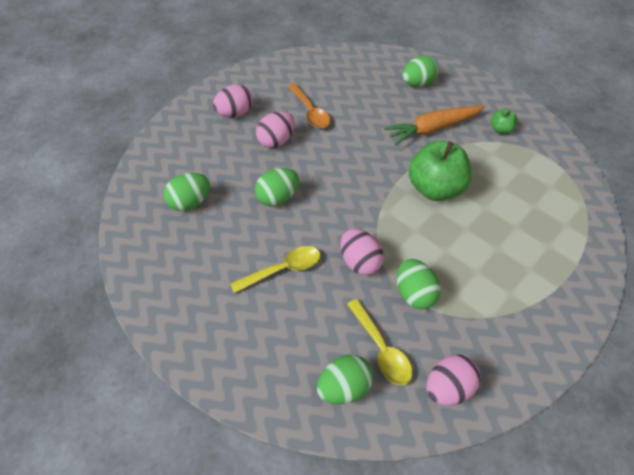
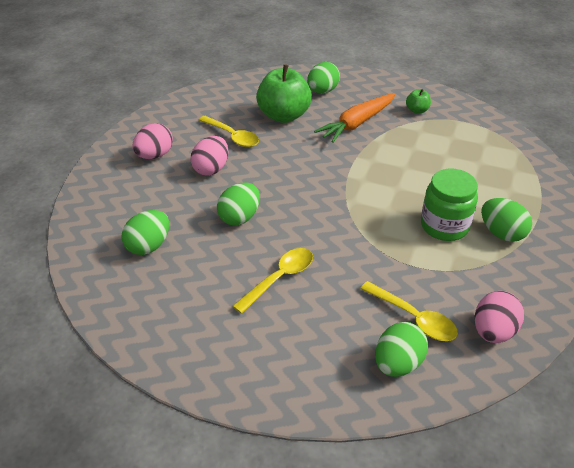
camera: 20 degrees left, 10 degrees down
(310, 112) = (232, 136): orange spoon -> yellow spoon
(360, 262) = (351, 250): pink egg -> none
(414, 294) = (417, 262): green egg -> green egg (501, 233)
(435, 189) = (387, 171): green apple -> green apple (284, 116)
(460, 265) = (444, 226): none -> green jar

